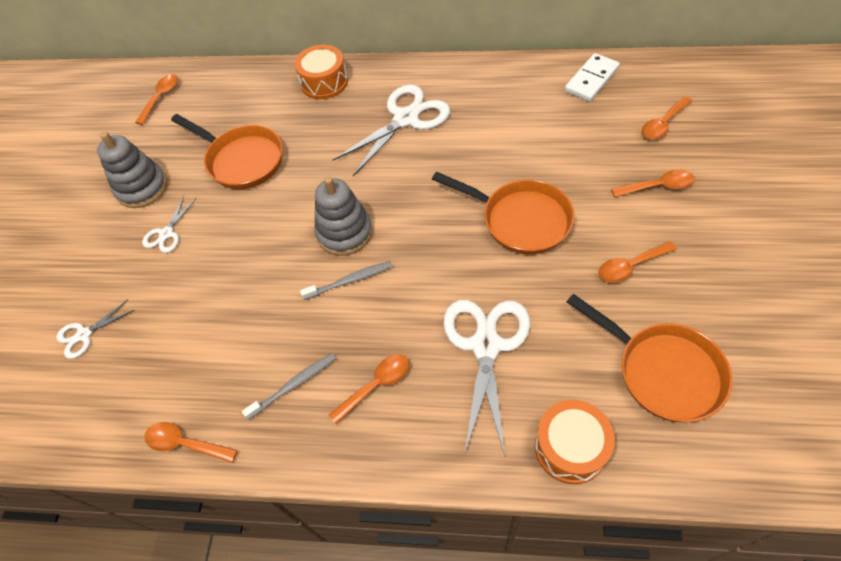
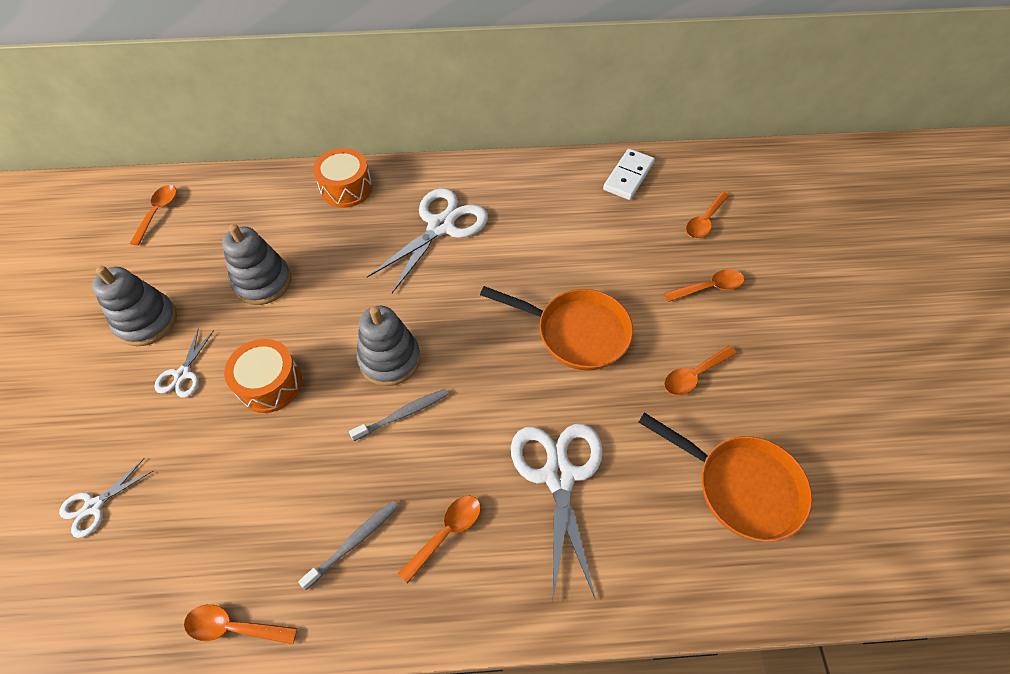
camera: 15 degrees left, 0 degrees up
(242, 160) = (263, 282): orange pan -> grey stacking toy
(570, 447) = (661, 581): orange drum -> orange drum (270, 384)

